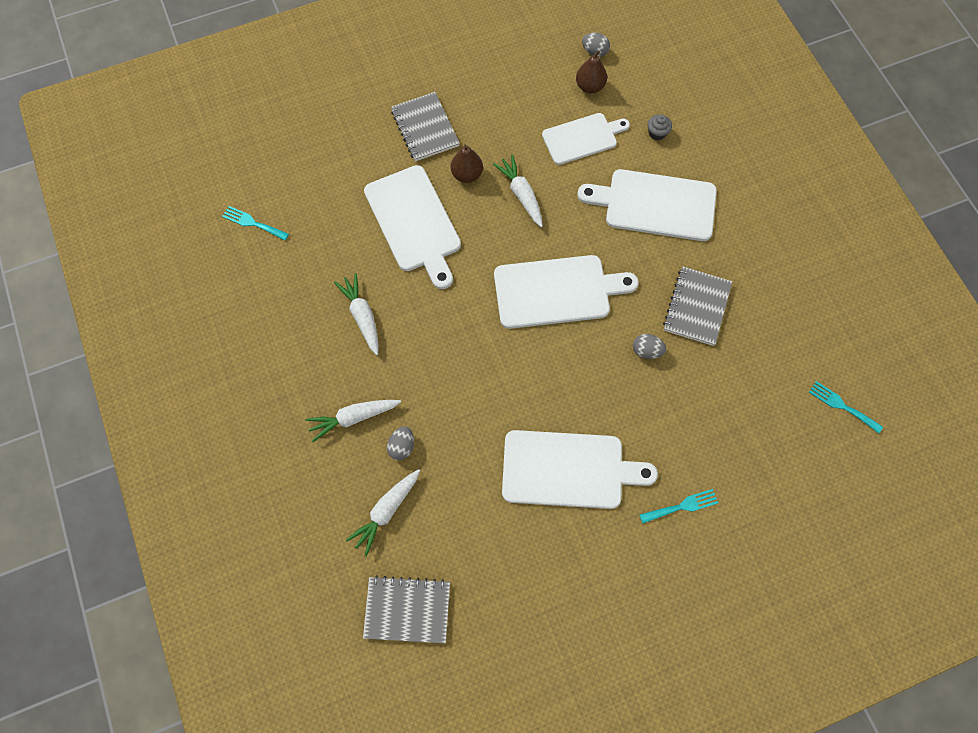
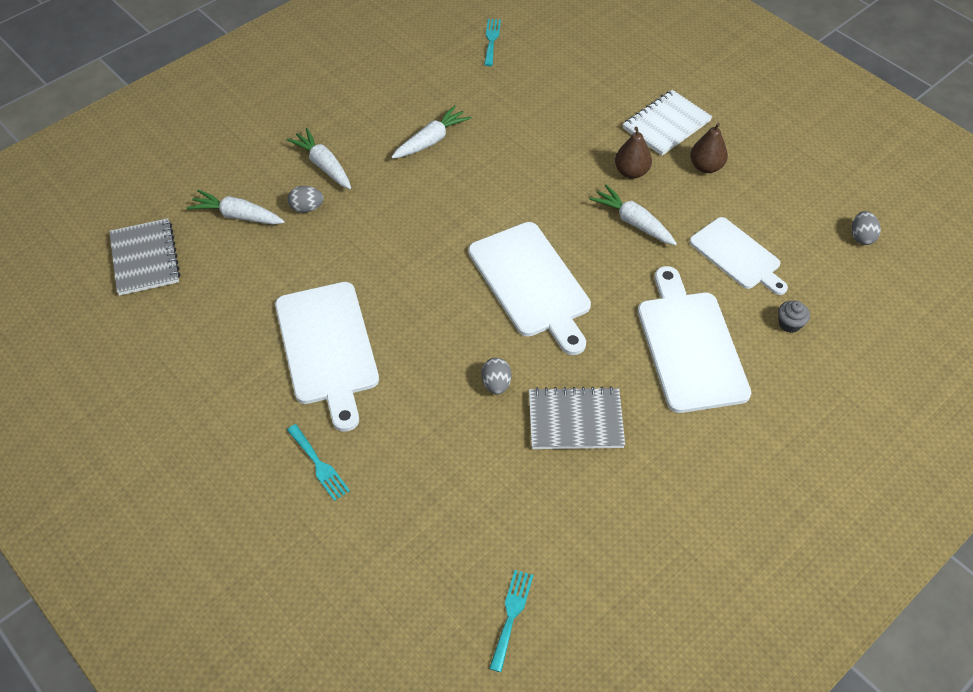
camera: 70 degrees right, 15 degrees down
(414, 223) = (552, 148): white cutting board -> none
(425, 128) = (666, 125): grey notebook -> white notebook
(521, 194) = (633, 222): white carrot -> white carrot turned 90 degrees counterclockwise
(590, 86) = (810, 244): brown pear -> brown pear (706, 167)

